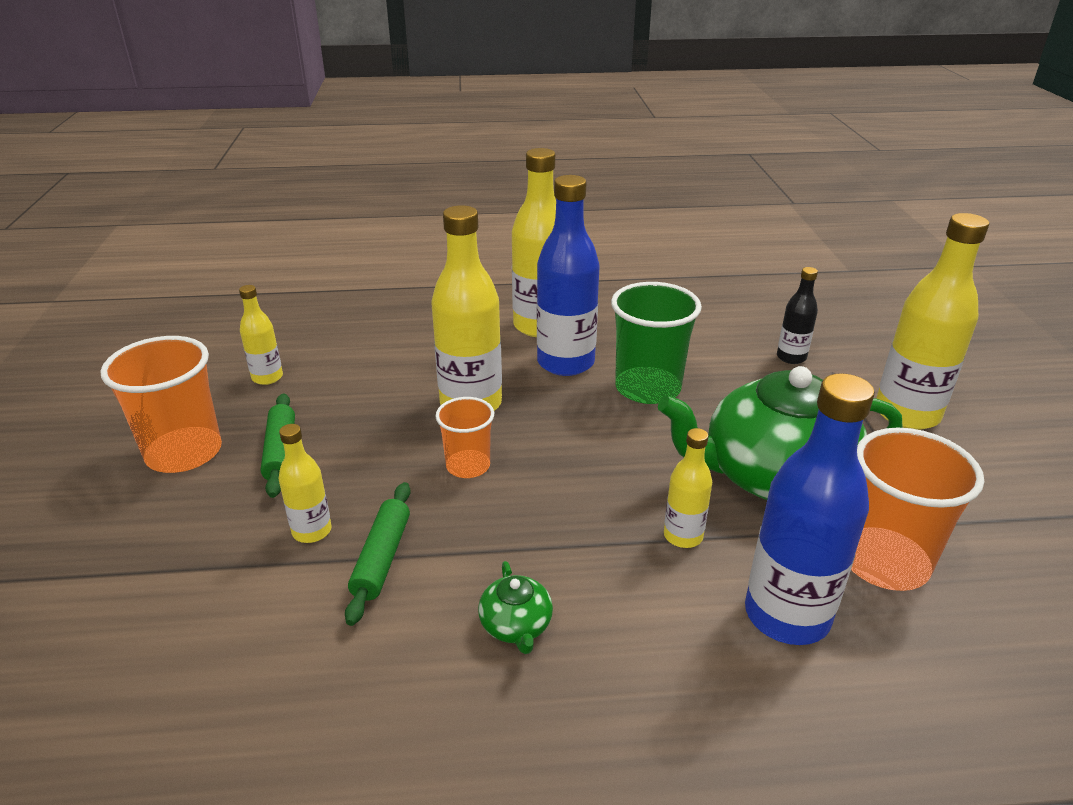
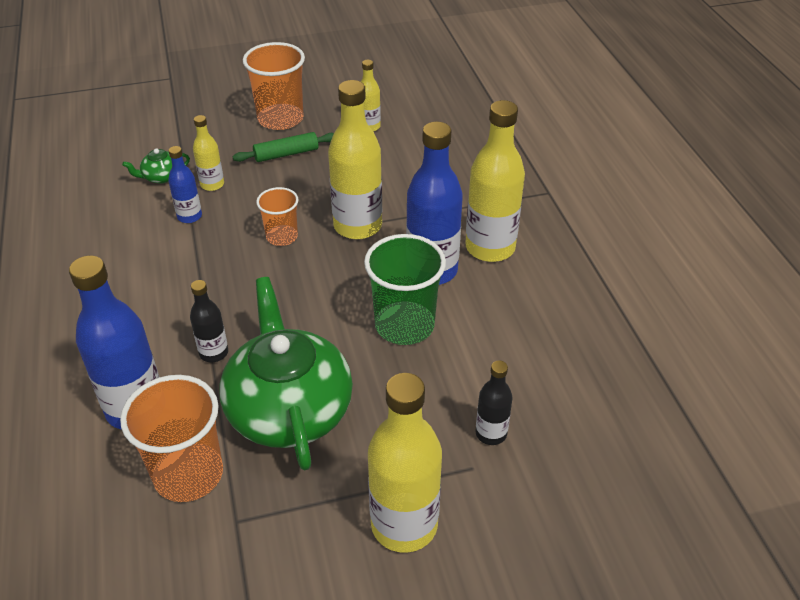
camera: 80 degrees right, 10 degrees up
(382, 558) = (189, 216): green rolling pin -> blue bottle
(516, 625) = (134, 279): green teapot -> green teapot (161, 177)
(683, 536) = (214, 353): yellow bottle -> black bottle

